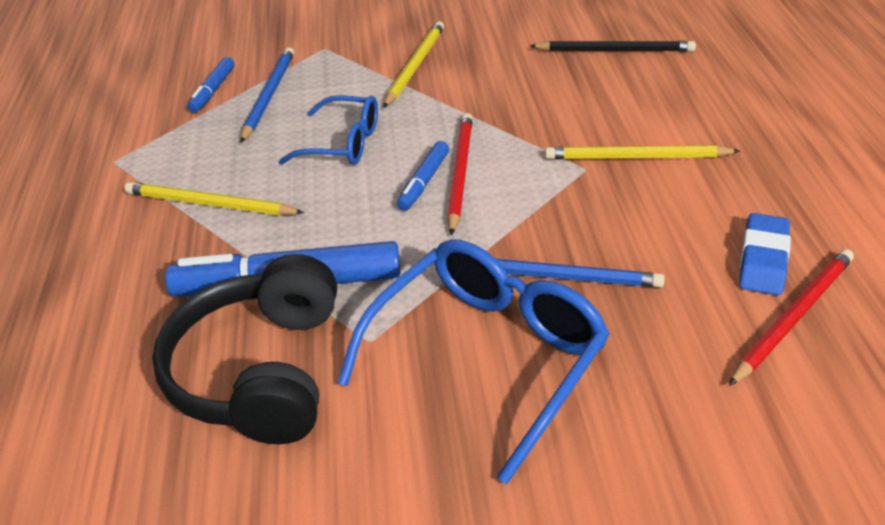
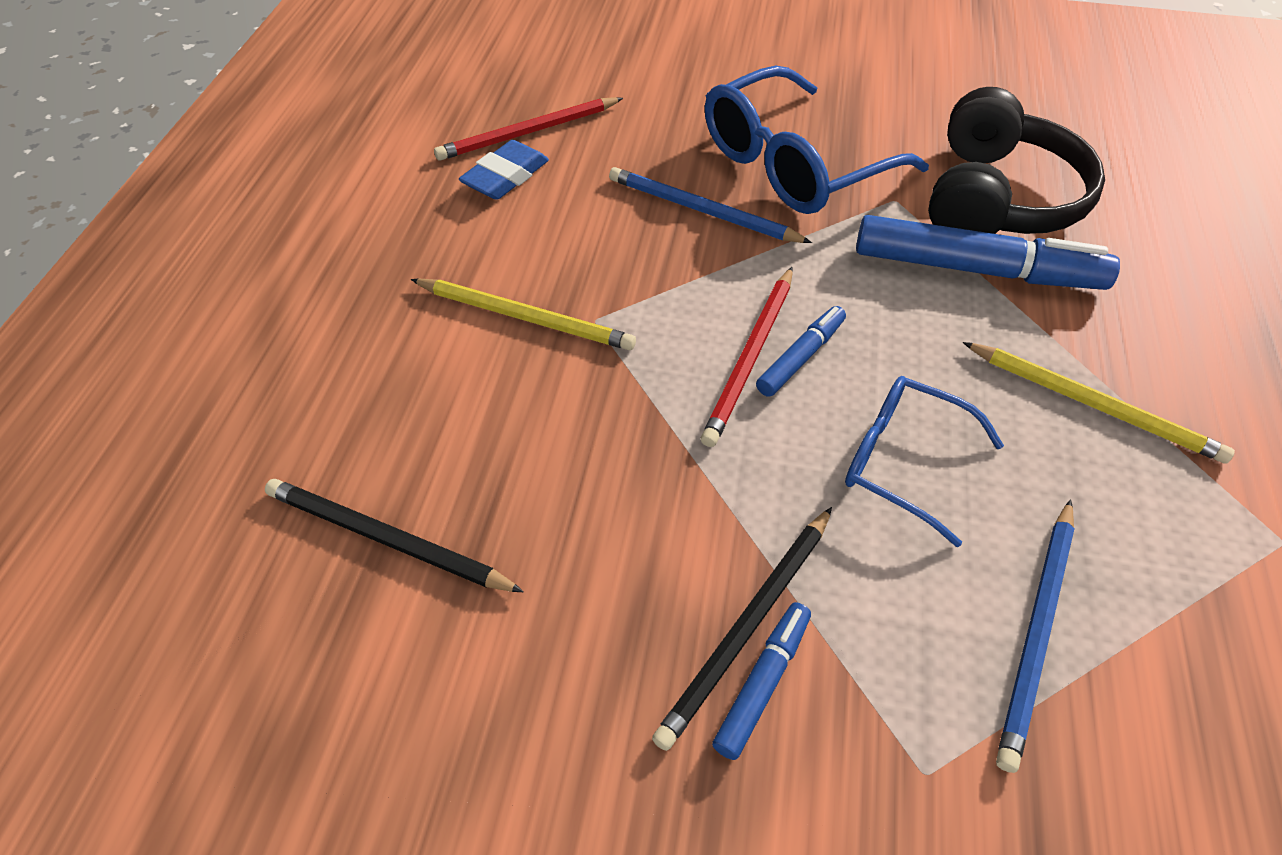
camera: 165 degrees left, 10 degrees up
(213, 91) = (1156, 692): blue marker -> blue marker (763, 683)
(415, 66) = (747, 626): yellow pencil -> black pencil

